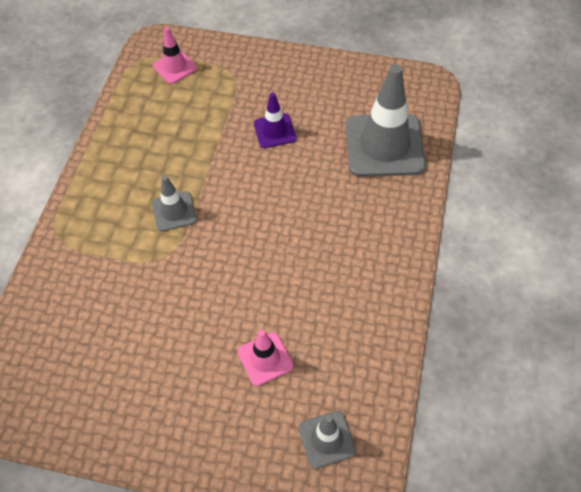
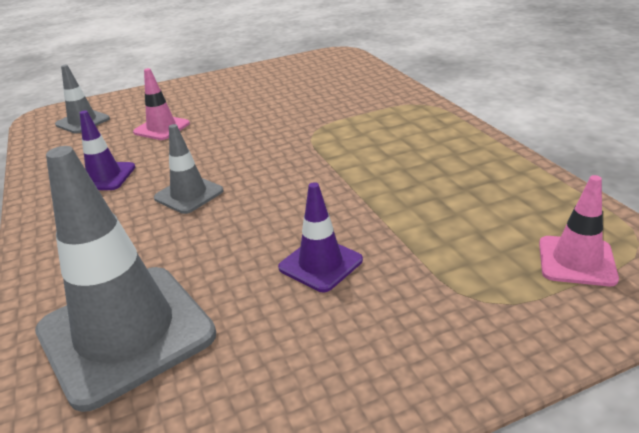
camera: 145 degrees right, 25 degrees down
(174, 211) = (345, 153): grey traffic cone -> grey traffic cone (189, 194)
(345, 303) = (104, 177): none -> purple traffic cone

